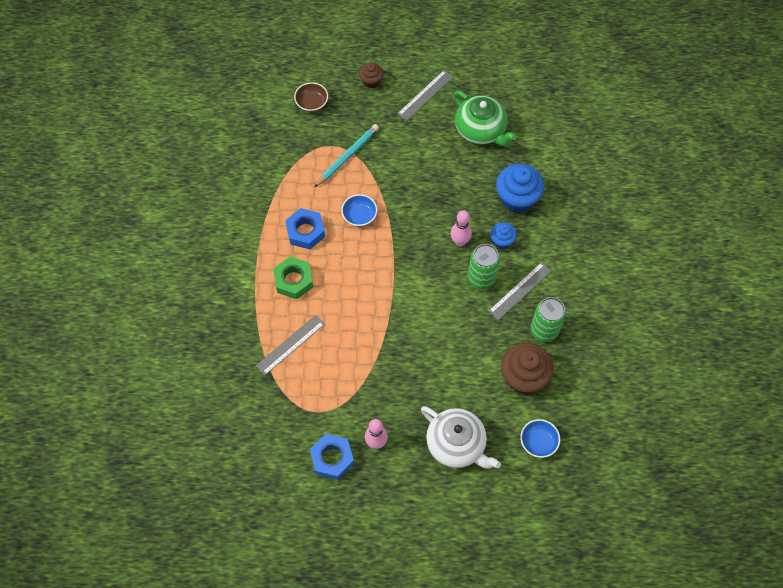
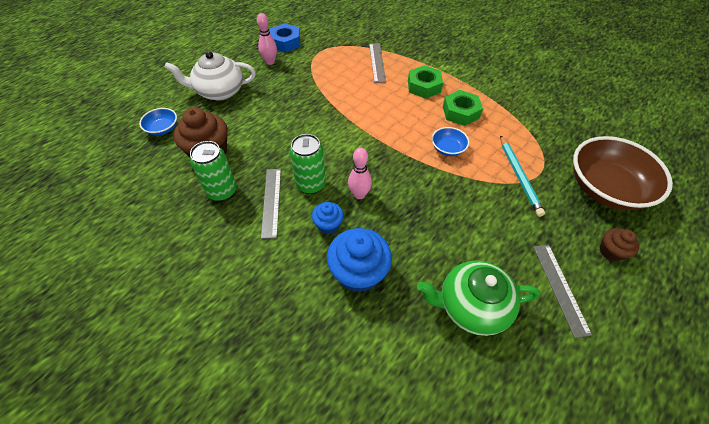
camera: 130 degrees right, 10 degrees down
(305, 231) = (461, 112): blue nut -> green nut
(312, 103) = (605, 188): brown bowl -> brown bowl, size x2.21

